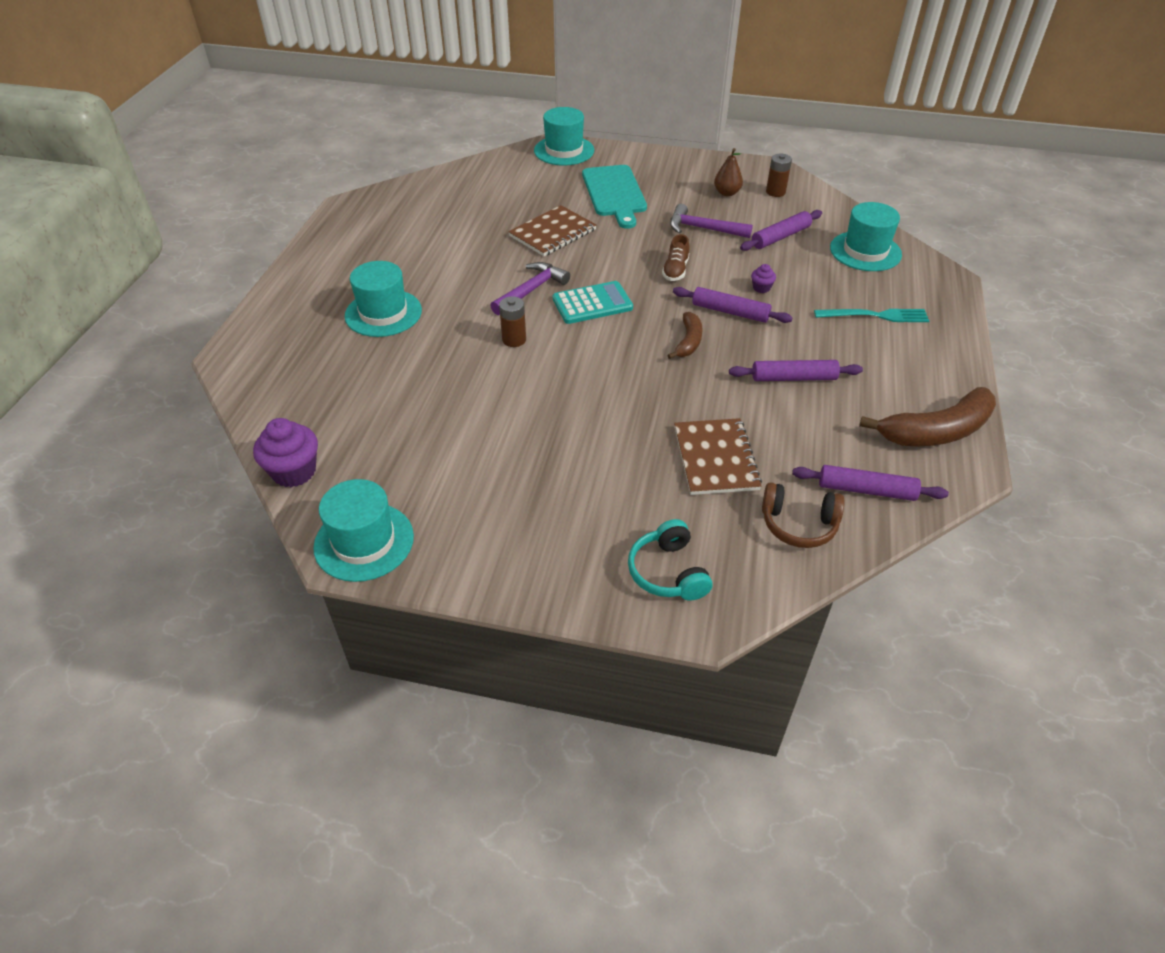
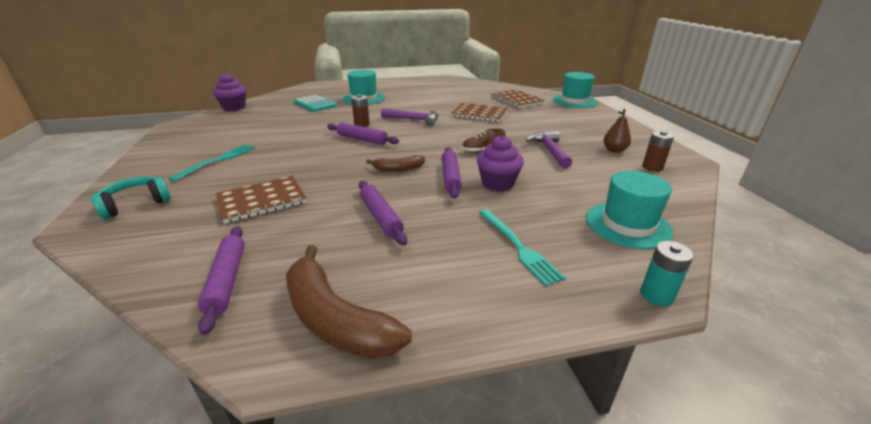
camera: 65 degrees right, 15 degrees down
(364, 542) = (182, 127): turquoise hat -> none
(522, 187) = (517, 100): none -> brown notebook
(563, 495) = (218, 161): none -> turquoise fork
(592, 304) = (416, 135): turquoise calculator -> turquoise calculator (315, 104)
(614, 193) = (549, 120): turquoise cutting board -> none
(761, 288) = (497, 184): purple cupcake -> purple cupcake, size x2.01
(780, 237) = (585, 180): purple rolling pin -> purple rolling pin (362, 139)
(798, 524) = (180, 249): brown headphones -> none
(952, 281) = (656, 295): none -> turquoise battery

